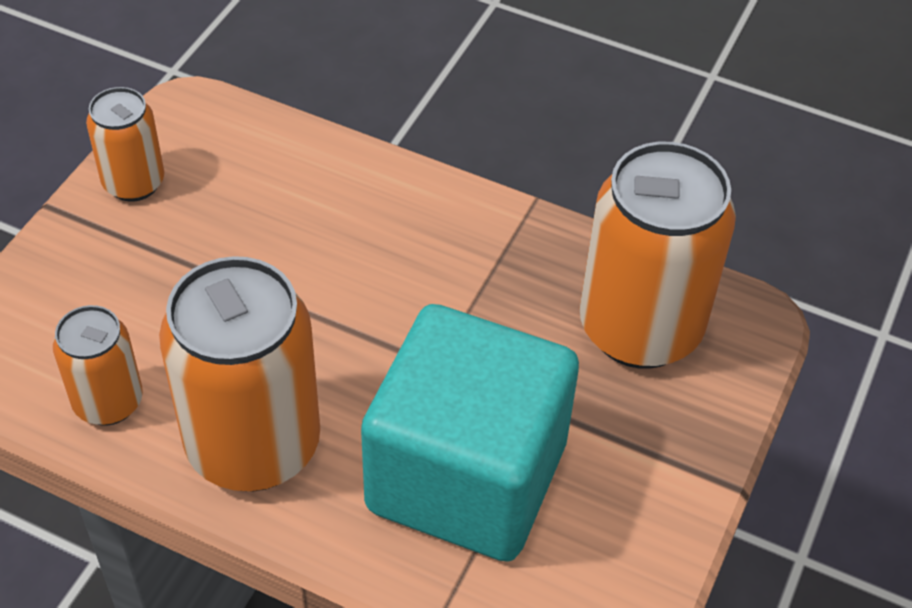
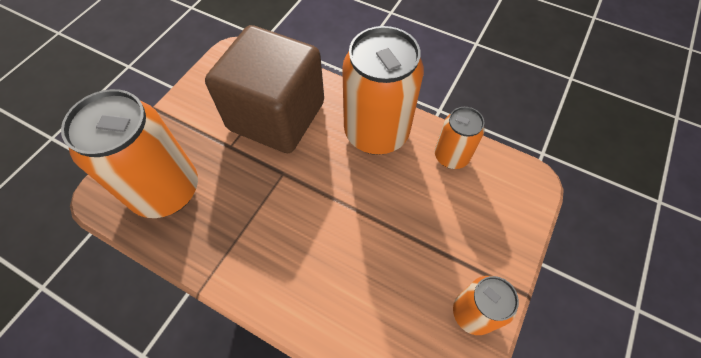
camera: 175 degrees left, 10 degrees up
(466, 477) = (276, 116): turquoise cube -> brown cube

